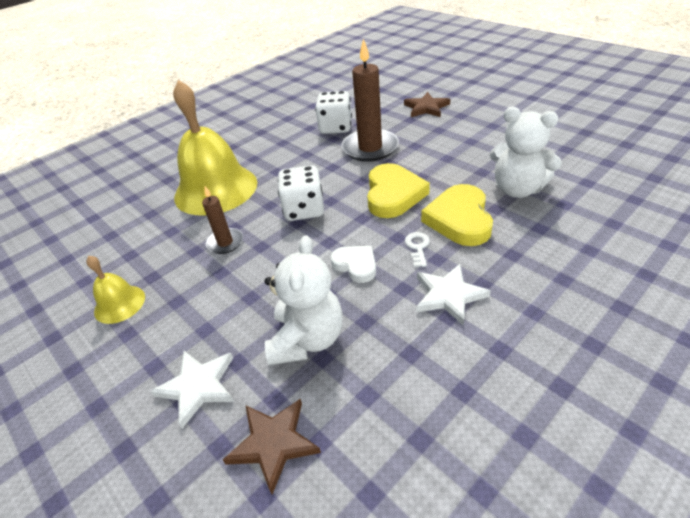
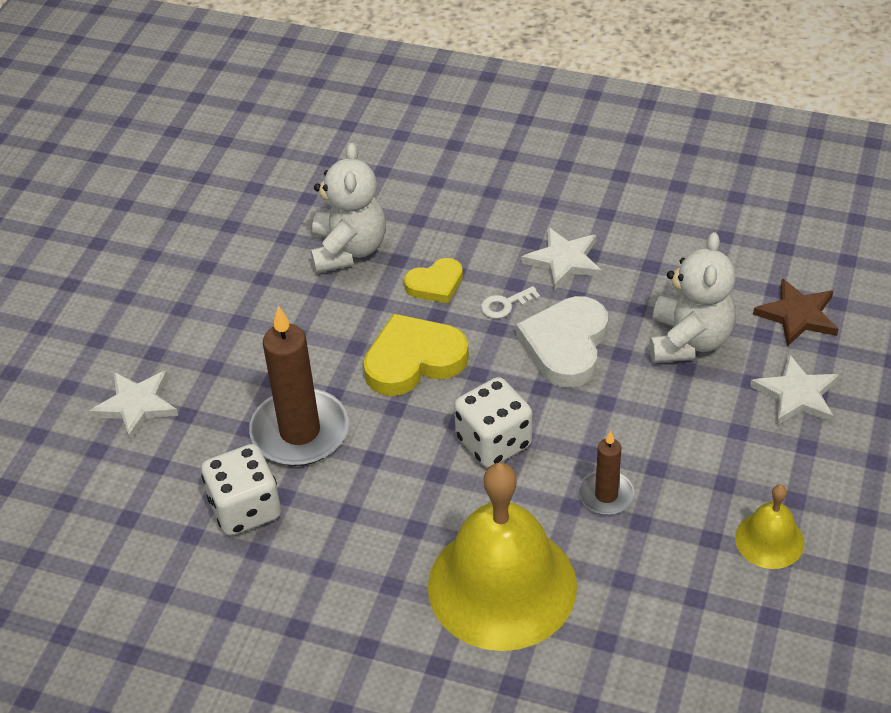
camera: 120 degrees left, 5 degrees up
(307, 339) = (688, 341): white teddy bear -> white teddy bear turned 120 degrees clockwise
(356, 265) = (566, 346): white heart -> white heart, size x1.68
(426, 108) = (136, 405): brown star -> white star
(459, 219) = (435, 284): yellow heart -> yellow heart, size x0.59

